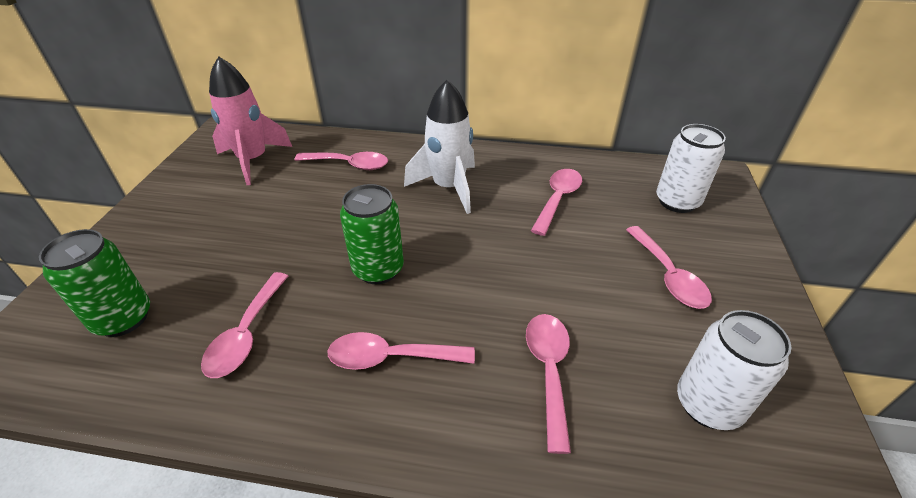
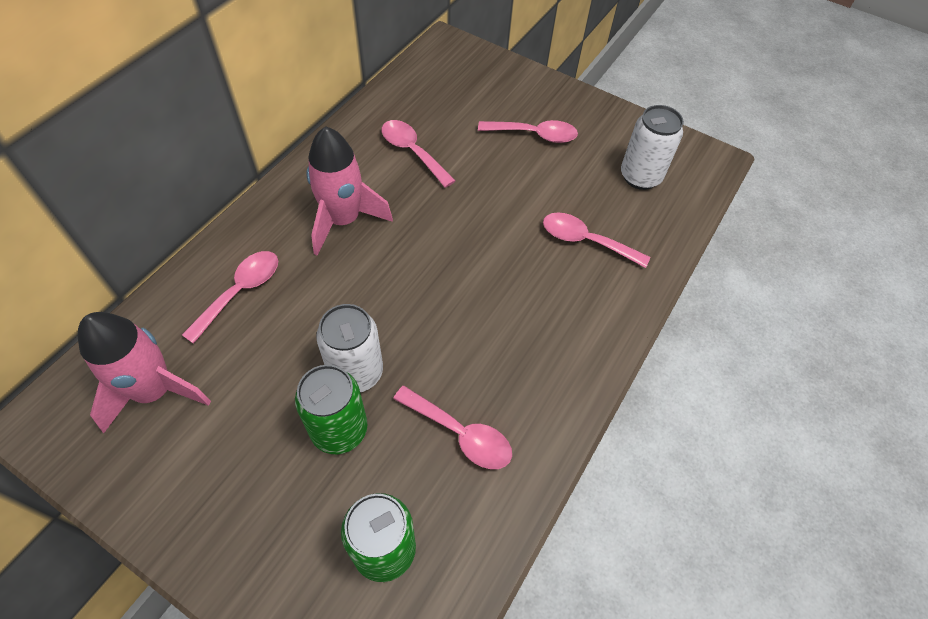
camera: 70 degrees left, 15 degrees up
(378, 269) = (430, 312): green can -> green can (339, 430)
(391, 357) = (534, 331): pink spoon -> none
(448, 187) = (343, 220): white rocket -> pink rocket
(677, 201) = (461, 84): white can -> white can (356, 372)

